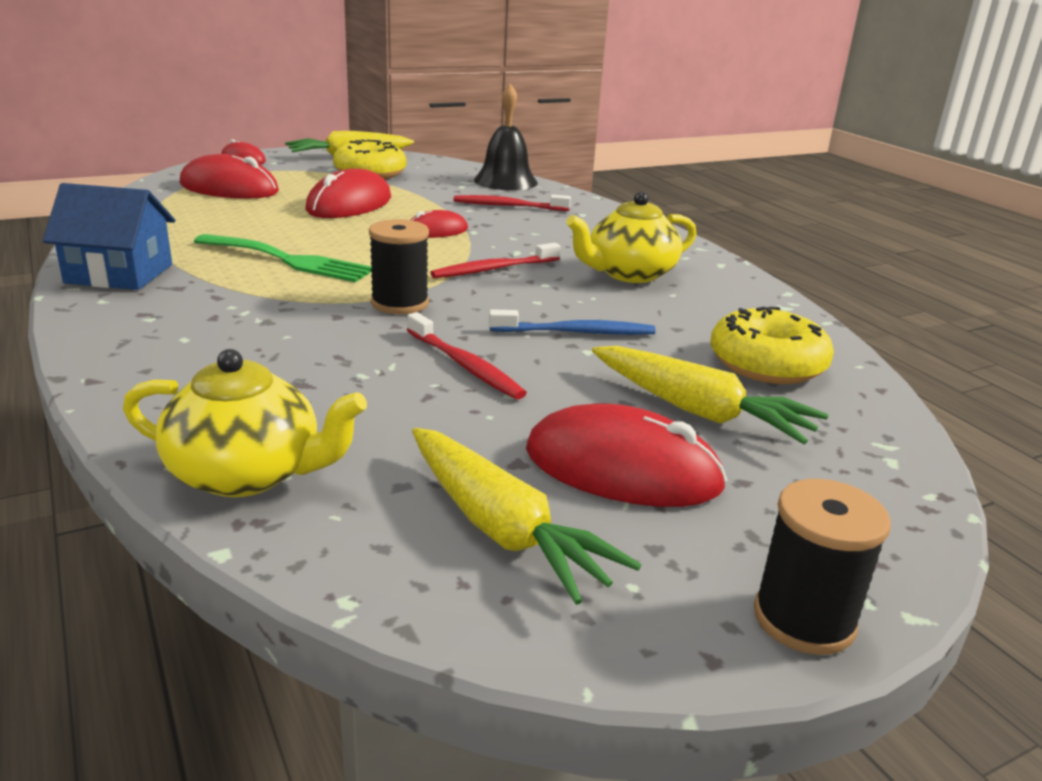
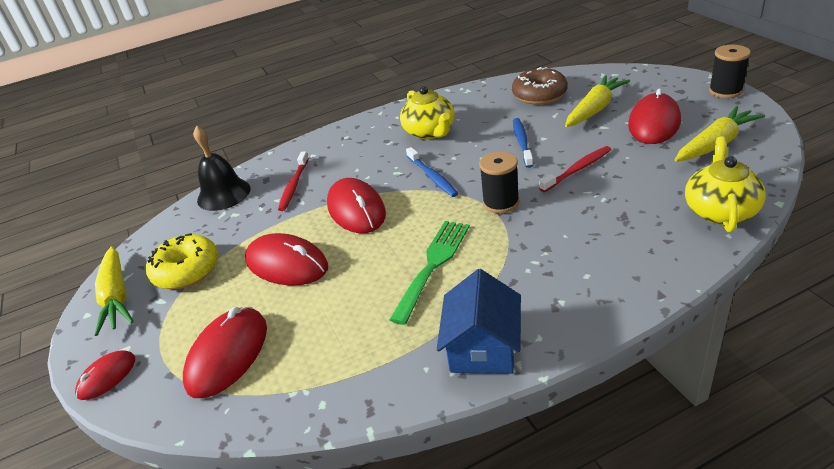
camera: 80 degrees left, 10 degrees up
(436, 231) = (356, 209): red mouse -> red mouse, size x1.75
(494, 269) = (432, 177): red toothbrush -> blue toothbrush
(767, 364) = (539, 95): yellow donut -> brown donut

